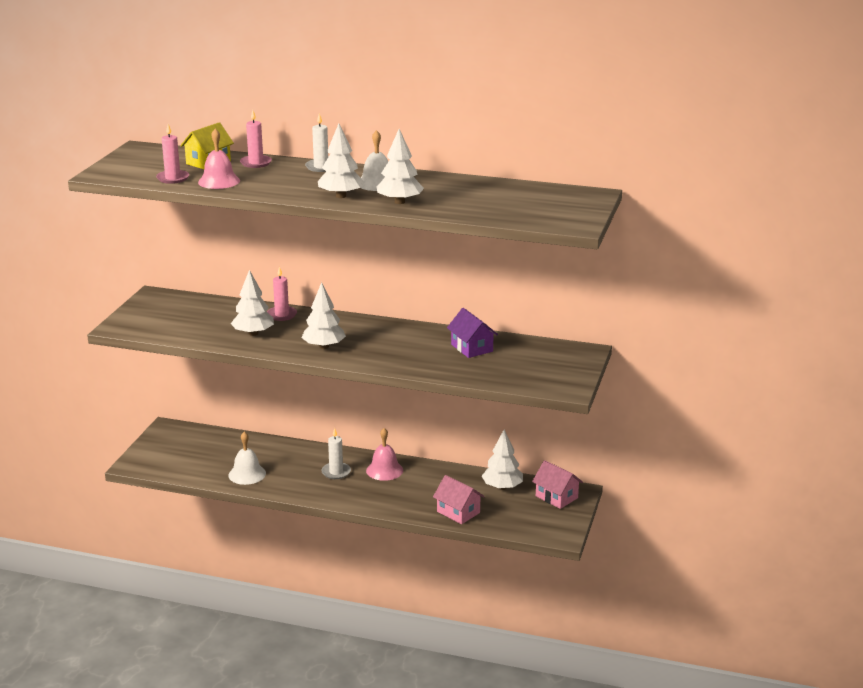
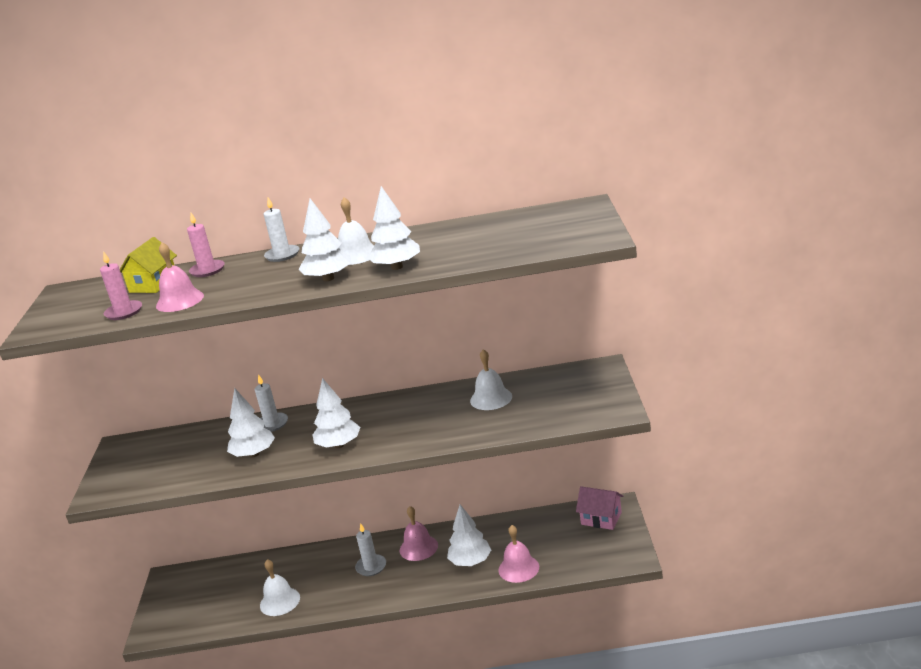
camera: 15 degrees left, 0 degrees up
(282, 315) = (272, 424): pink candle -> white candle
(458, 512) = (518, 568): pink house -> pink bell
(472, 348) = (491, 398): purple house -> white bell
(502, 487) = (543, 526): white tree -> white tree (470, 562)

